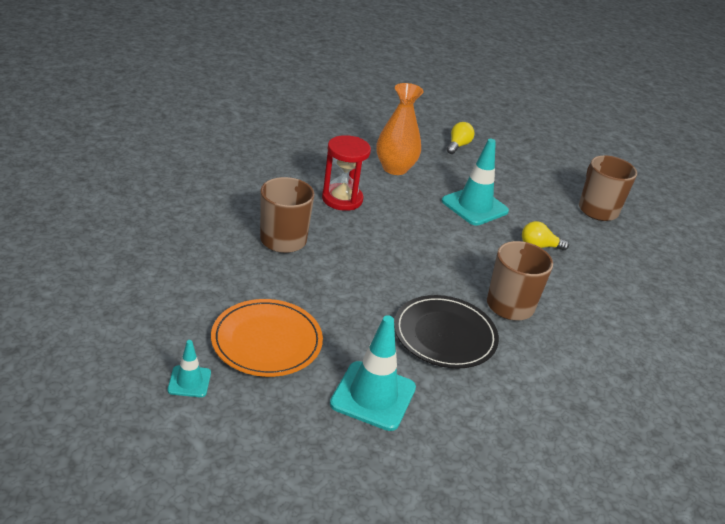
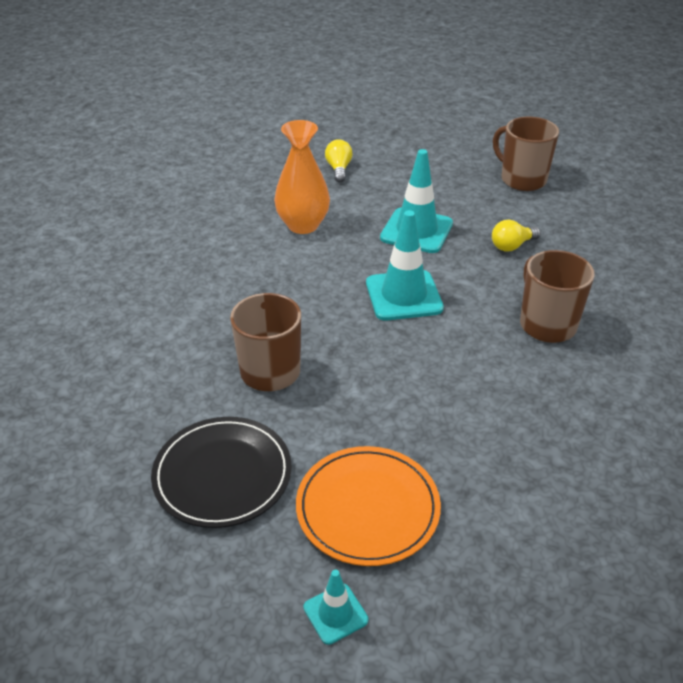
camera: 25 degrees left, 5 degrees up
(342, 199) = (284, 289): red hourglass -> none
(373, 396) = (527, 506): turquoise traffic cone -> turquoise traffic cone (403, 296)
(445, 335) = (524, 393): black plate -> black plate (222, 474)

